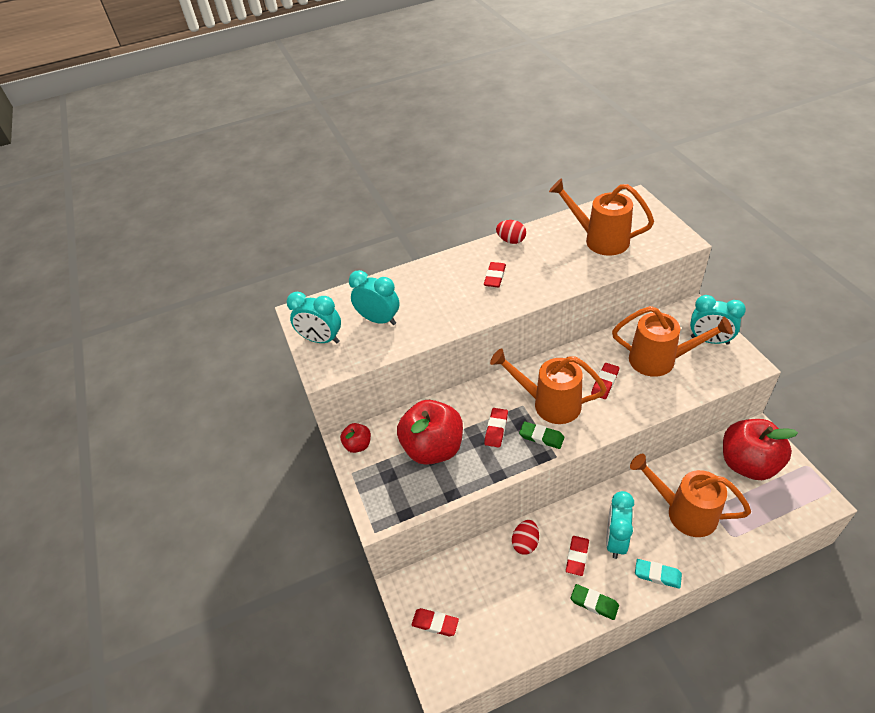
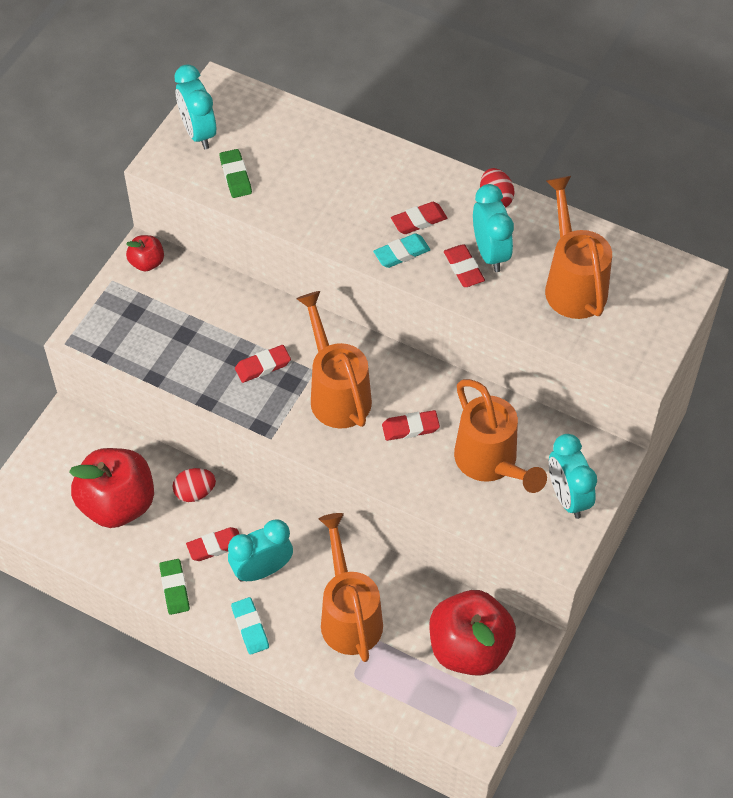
camera: 45 degrees right, 10 degrees up
(379, 320) = (266, 161): turquoise clock -> turquoise clock (490, 253)
(433, 448) = (194, 327): red apple -> red apple (117, 504)
(435, 623) = (51, 470): red eraser -> red eraser (463, 268)
(511, 295) = (401, 253): none -> turquoise eraser
(541, 437) = (285, 411): green eraser -> green eraser (235, 176)

